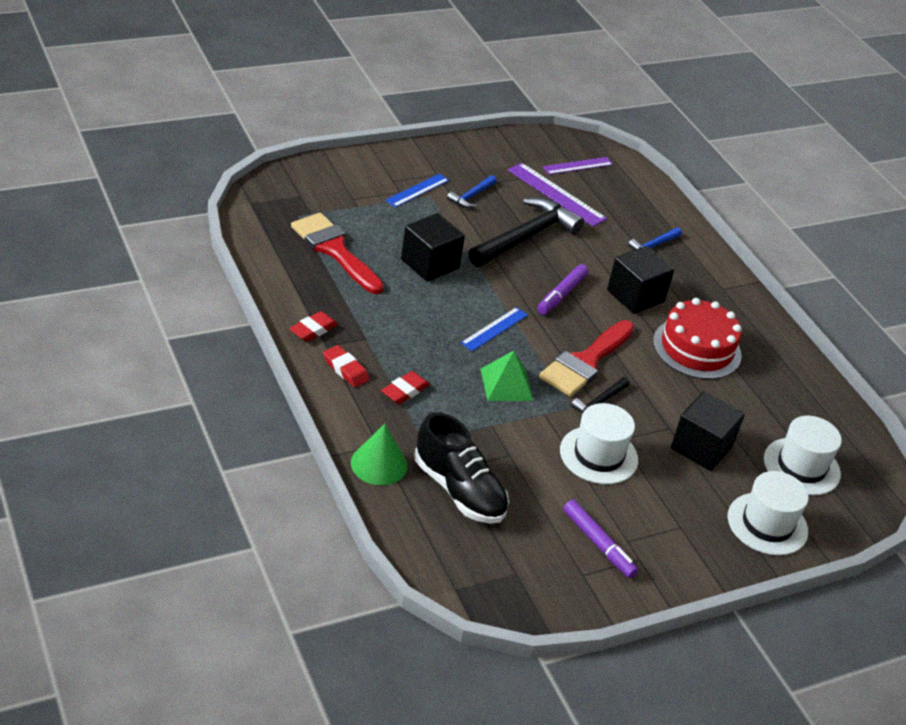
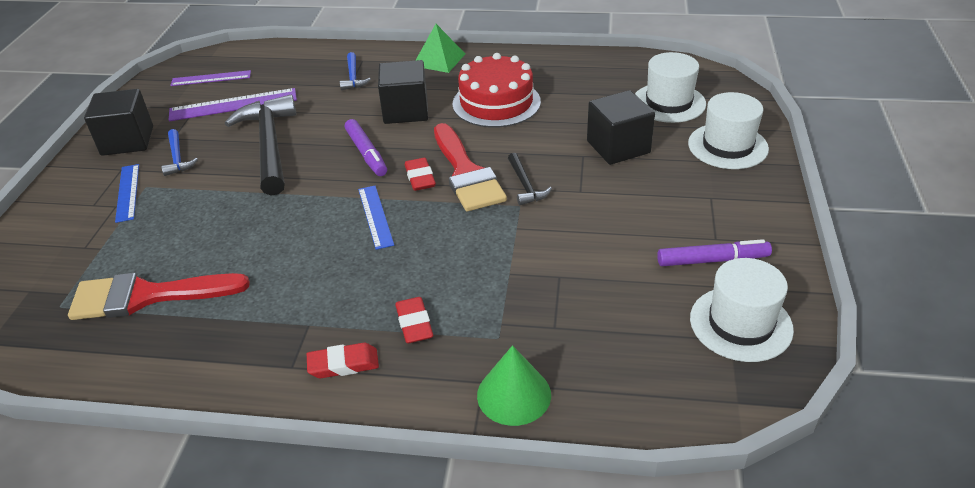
camera: 50 degrees left, 0 degrees up
(313, 330) = (256, 369): red eraser -> red eraser (420, 178)
(430, 264) = (242, 226): black cube -> black cube (127, 141)
(459, 490) = (590, 338): black shoe -> none
(506, 384) = (459, 239): green pyramid -> green pyramid (439, 59)
(578, 166) = (211, 78): purple ruler -> purple ruler turned 75 degrees clockwise
(598, 455) = (594, 213): white hat -> white hat (740, 324)

